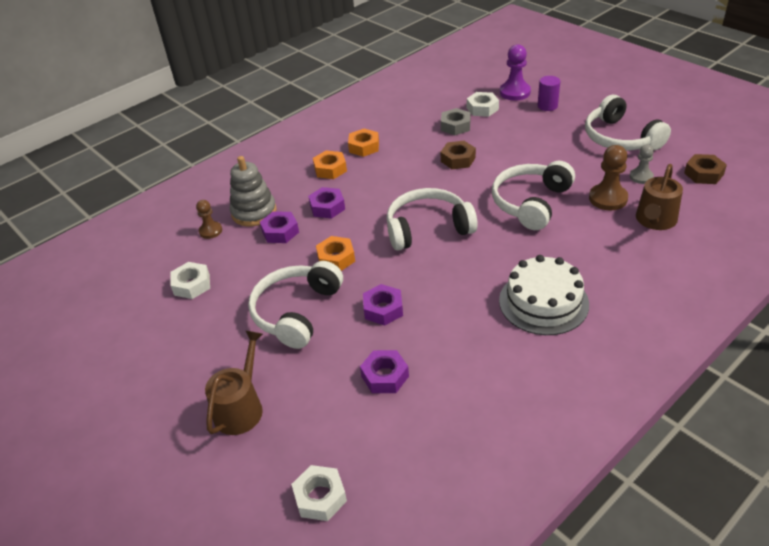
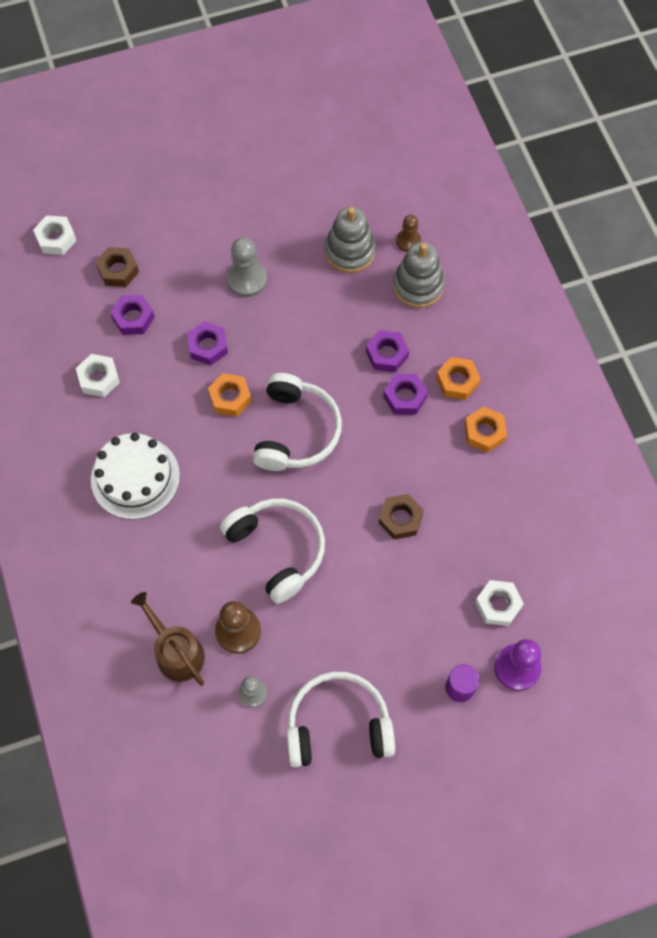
camera: 110 degrees right, 25 degrees up
(192, 285) = (334, 209): white nut -> white nut (99, 378)
(235, 259) = (350, 251): none -> grey stacking toy
(241, 408) = (165, 212): brown watering can -> none
(280, 232) = (370, 300): purple nut -> purple nut (405, 397)
(296, 312) = (247, 279): white headphones -> grey pawn
(336, 258) = (300, 334): orange nut -> orange nut (230, 397)
(455, 126) = (474, 552): grey nut -> none
(703, 174) = (217, 765): brown nut -> brown nut (118, 270)

